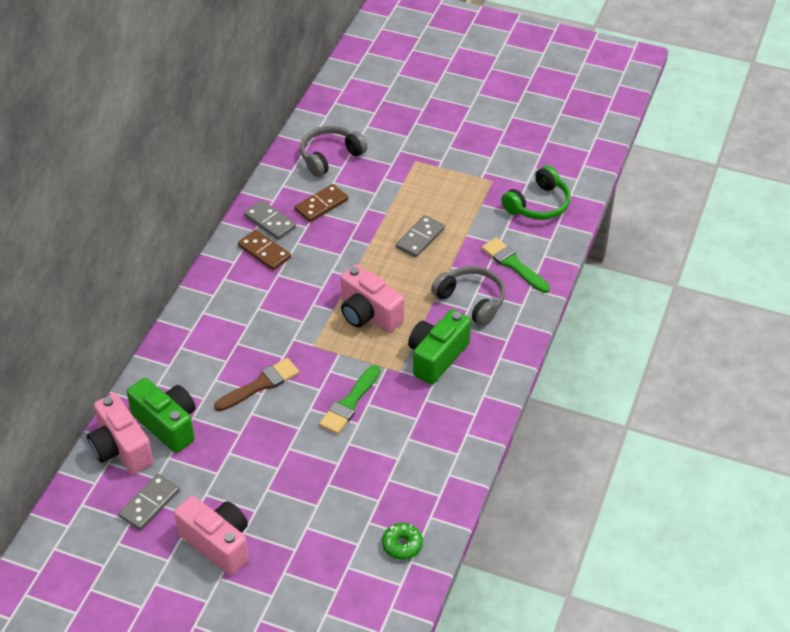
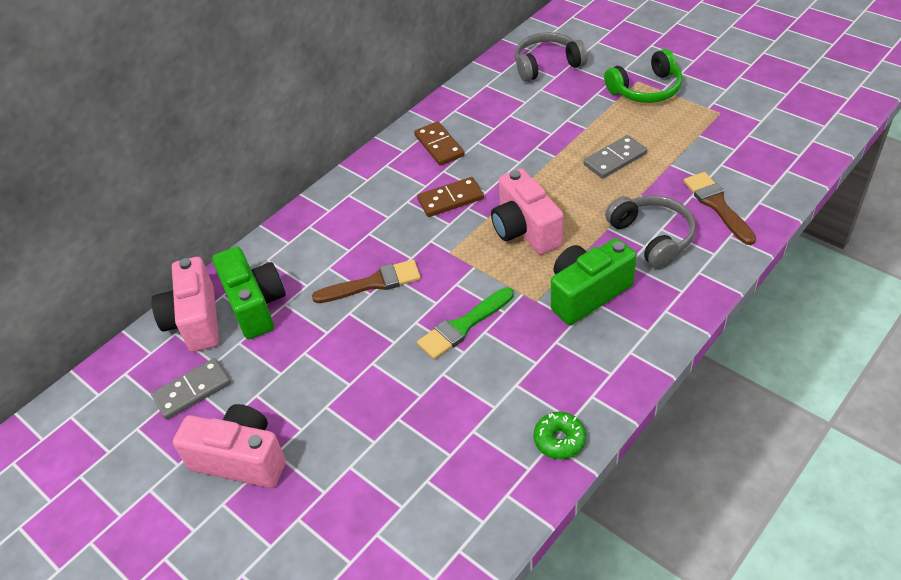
camera: 25 degrees right, 0 degrees up
(218, 543) = (241, 459): pink camera -> pink camera turned 45 degrees counterclockwise
(270, 222) = (458, 117): grey domino -> none
(321, 205) = (518, 109): brown domino -> brown domino (450, 199)
(402, 545) = (456, 523): green donut -> green donut (559, 440)
(513, 264) = (717, 205): green brush -> brown brush
(538, 204) = (768, 145): green headphones -> green headphones (646, 89)

